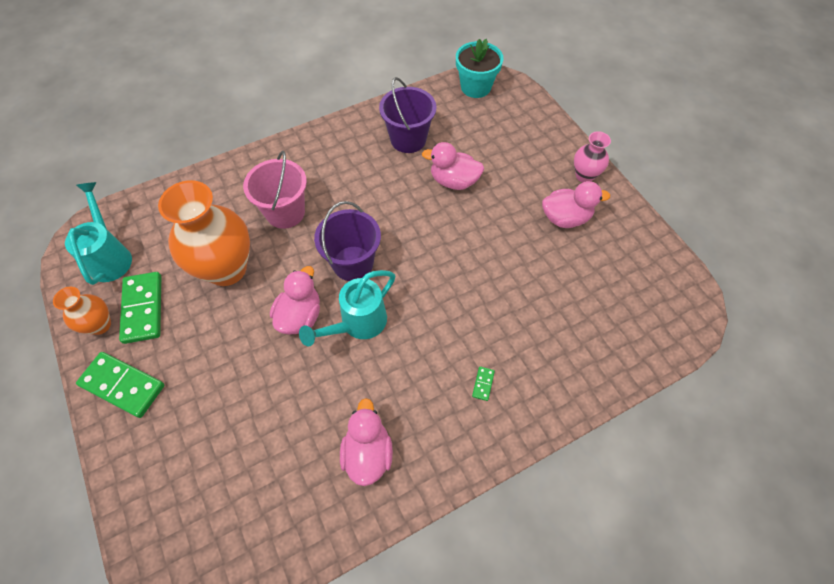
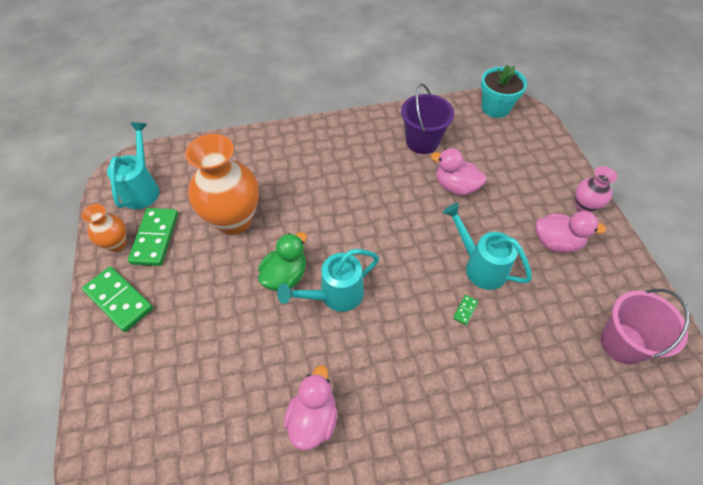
camera: 15 degrees right, 5 degrees down
(285, 212) = (297, 183): pink bucket -> pink bucket (622, 343)
(300, 316) = (285, 276): pink duck -> green duck
(353, 263) = (344, 240): purple bucket -> none
(483, 384) = (439, 382): green domino -> green domino (465, 310)
(497, 259) = (480, 266): none -> turquoise watering can

